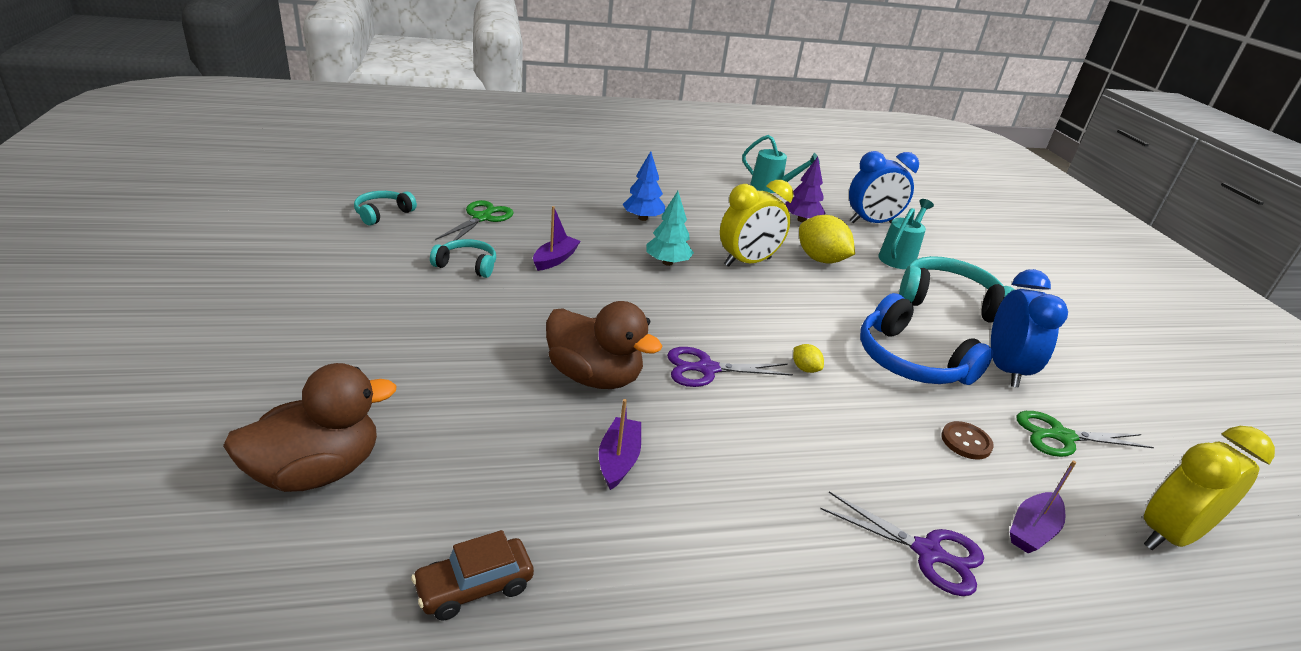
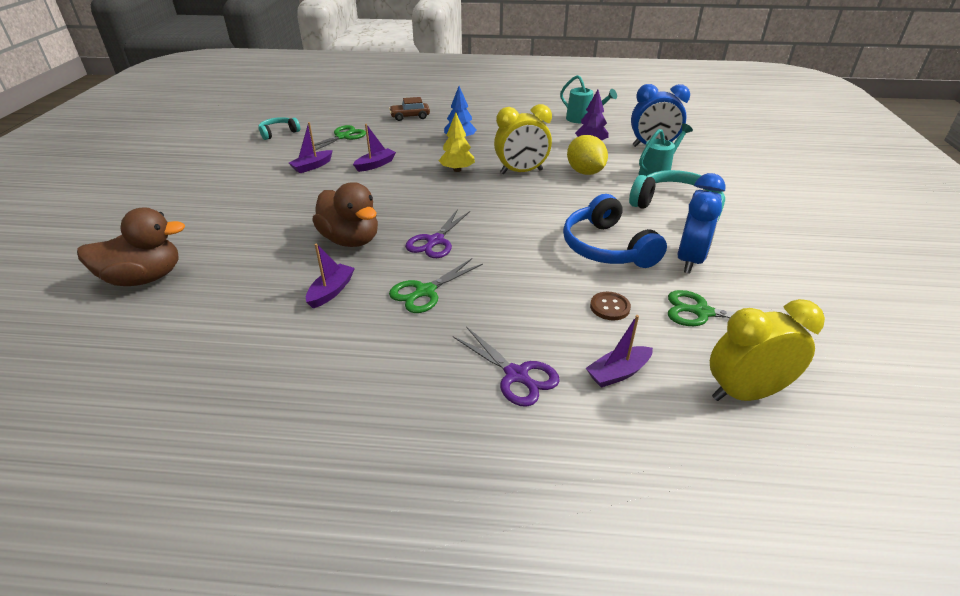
camera: 20 degrees right, 5 degrees up
(467, 265) = (312, 166): turquoise headphones -> purple boat
(474, 587) = (192, 351): brown car -> brown car (410, 117)
(667, 263) = (457, 170): turquoise tree -> yellow tree
(707, 369) = (435, 241): purple scissors -> purple scissors turned 75 degrees counterclockwise
(742, 445) = (425, 291): none -> green scissors
(805, 369) = (512, 246): yellow lemon -> none

